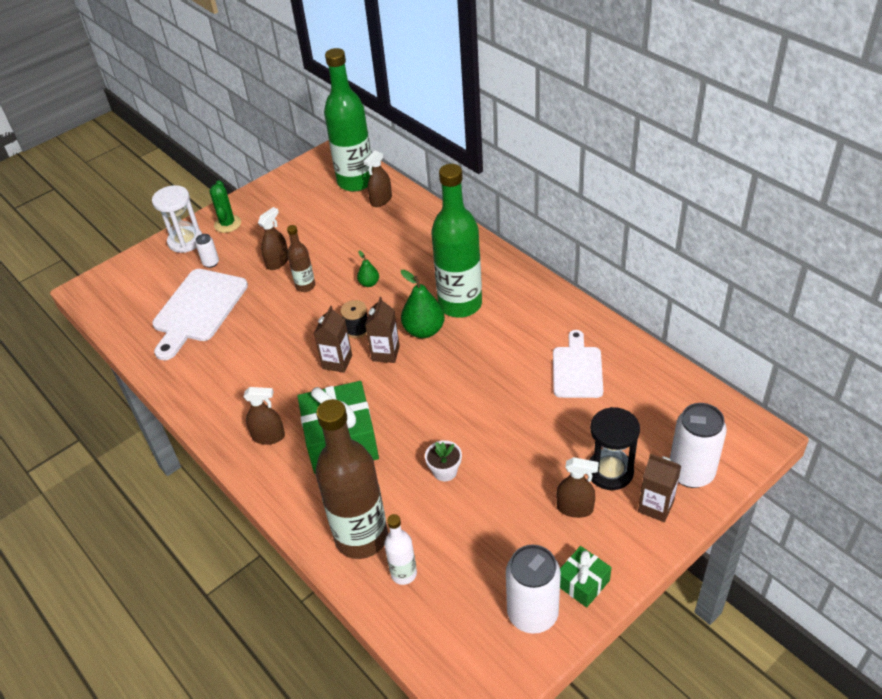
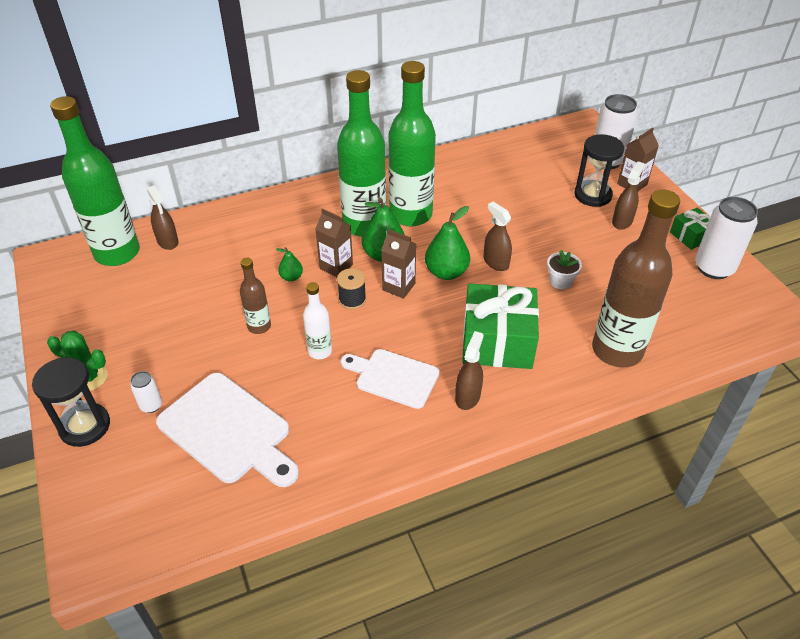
camera: 75 degrees left, 0 degrees up
(185, 241) = (85, 426): white hourglass -> black hourglass
(277, 262) = (200, 342): brown spray bottle -> brown spray bottle (496, 262)
(337, 362) = (390, 323): brown carton -> brown carton (336, 266)
(404, 573) = (662, 331): white bottle -> white bottle (320, 351)
(419, 380) = (446, 272): none -> green pear
(492, 331) = (411, 215): none -> green bottle
(577, 369) = (481, 182): white cutting board -> white cutting board (393, 377)

